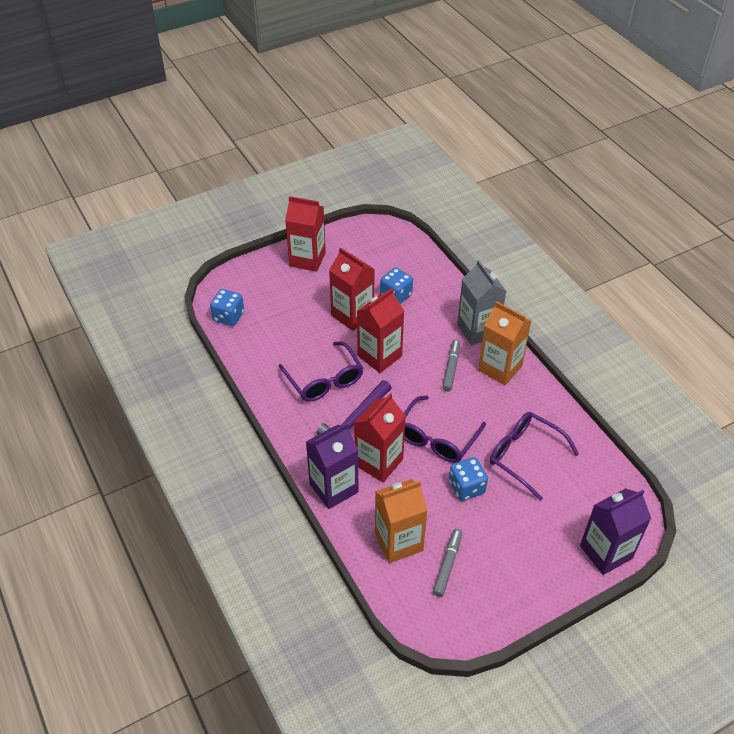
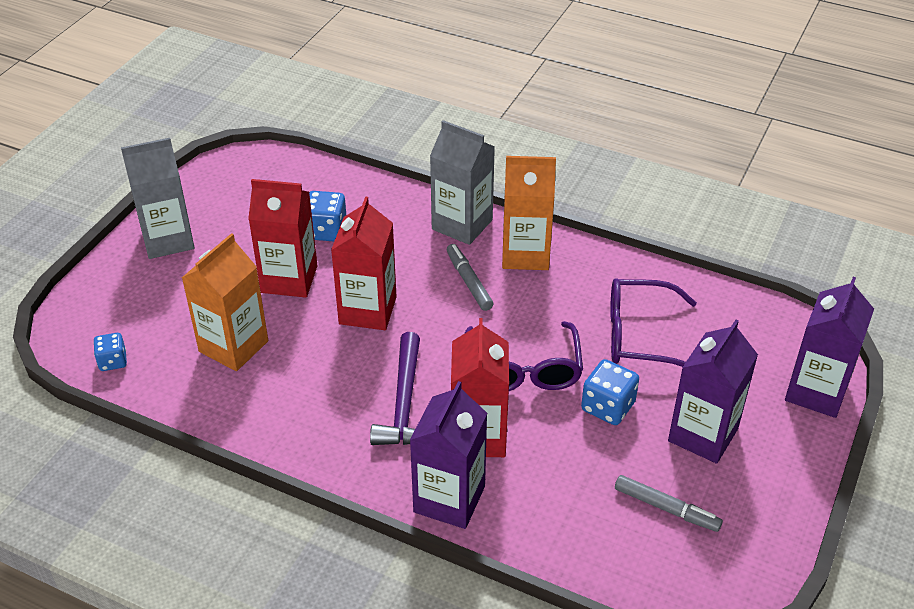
camera: 35 degrees left, 5 degrees down
(228, 316) = (113, 361): blue dice -> blue dice, size x0.65
(307, 259) = (168, 240): red carton -> grey carton
(324, 380) = (321, 375): purple glasses -> none
(399, 541) = (586, 516): orange carton -> orange carton (233, 346)
(447, 565) = (666, 508): grey marker -> grey marker turned 135 degrees clockwise
(508, 536) = (703, 435): none -> purple carton

